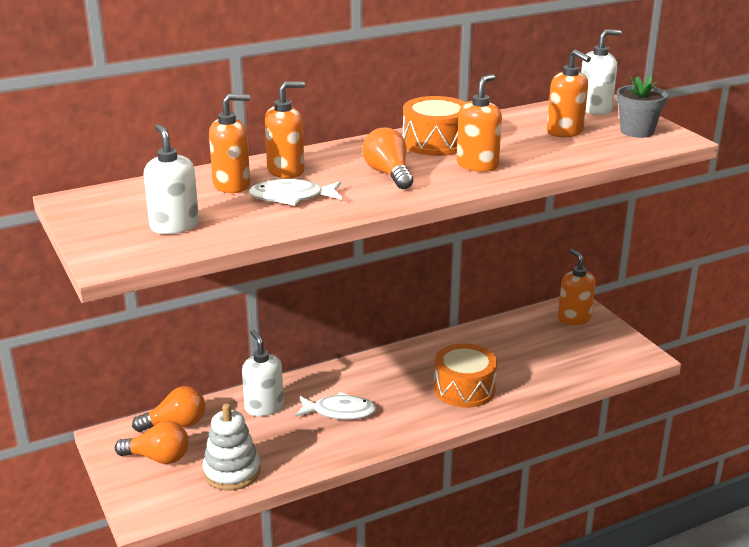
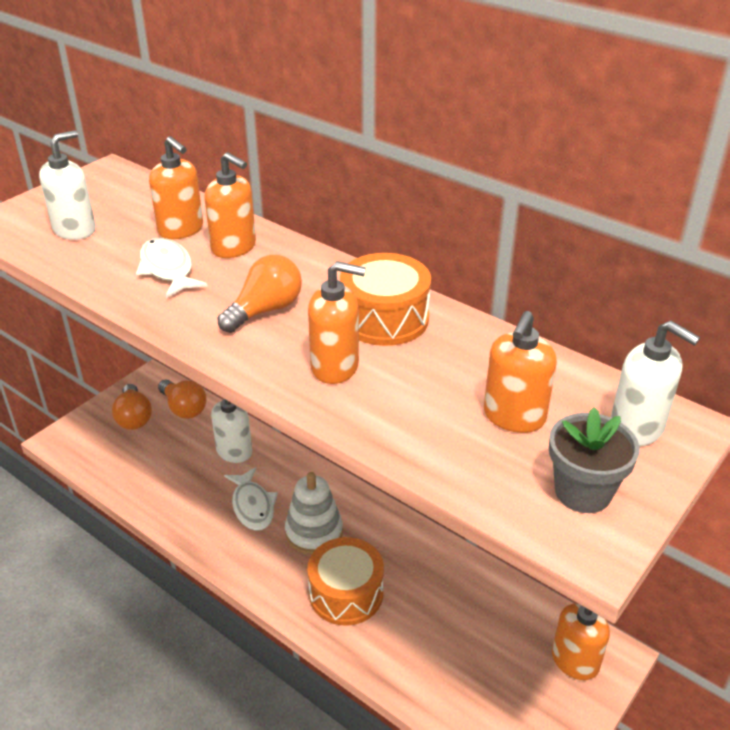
camera: 65 degrees right, 10 degrees up
(232, 472) = (131, 468): white stacking toy -> white stacking toy (314, 532)

